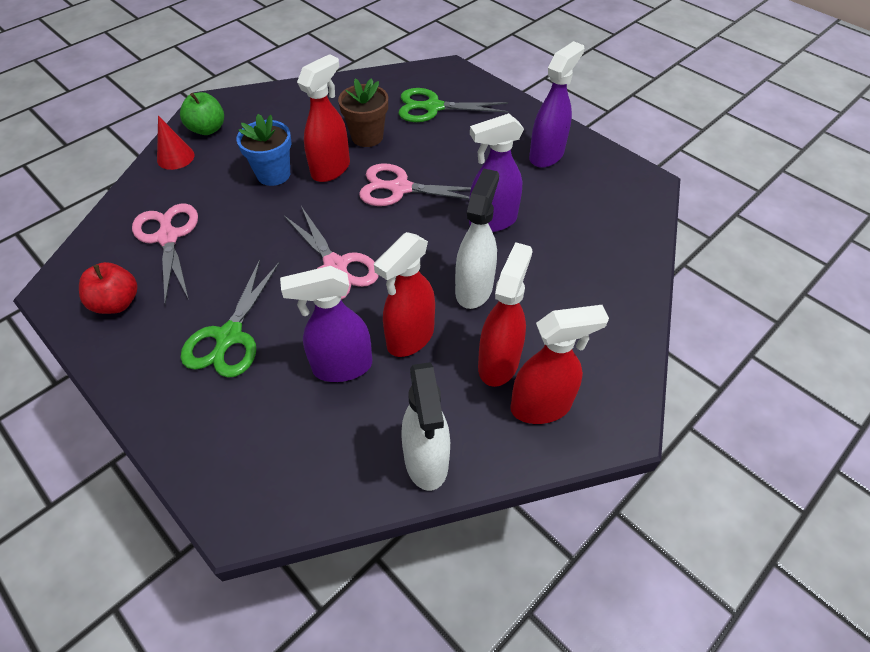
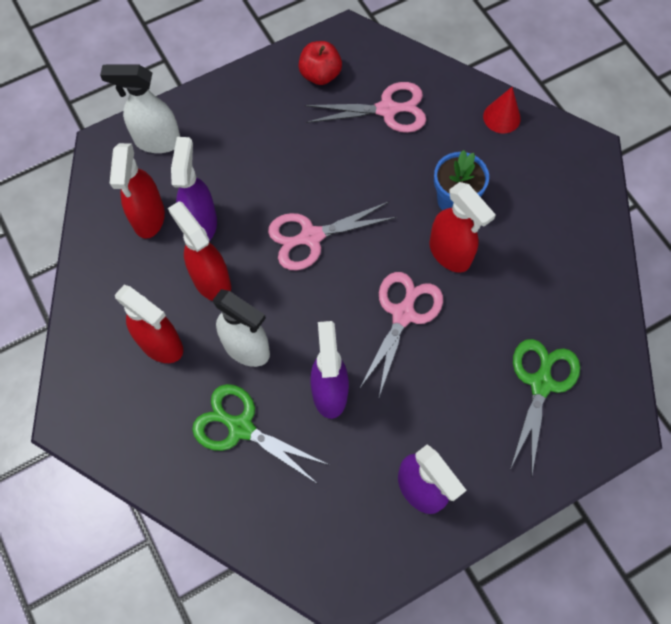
camera: 105 degrees right, 15 degrees up
(207, 129) = (543, 146): green apple -> none
(229, 336) = (259, 149): green scissors -> green scissors (241, 427)
(367, 137) = (498, 298): brown flower pot -> none
(426, 461) = (97, 267): white spray bottle -> white spray bottle (157, 141)
(541, 406) = (108, 364): red spray bottle -> red spray bottle (148, 218)

